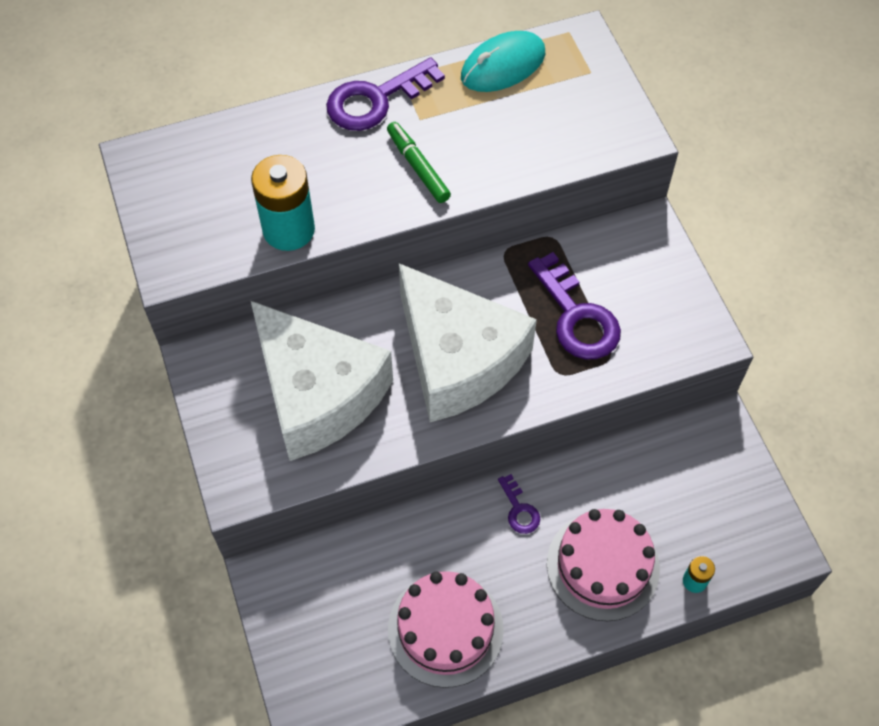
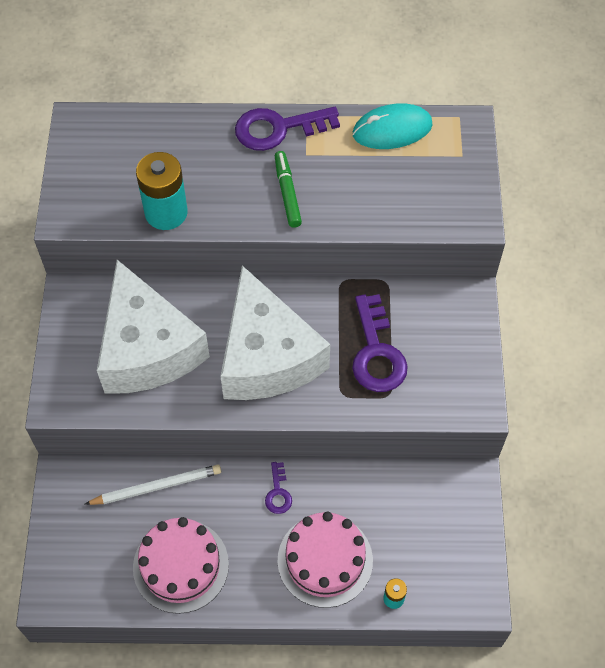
camera: 20 degrees right, 0 degrees up
(379, 550) = (156, 486): none -> white pencil

